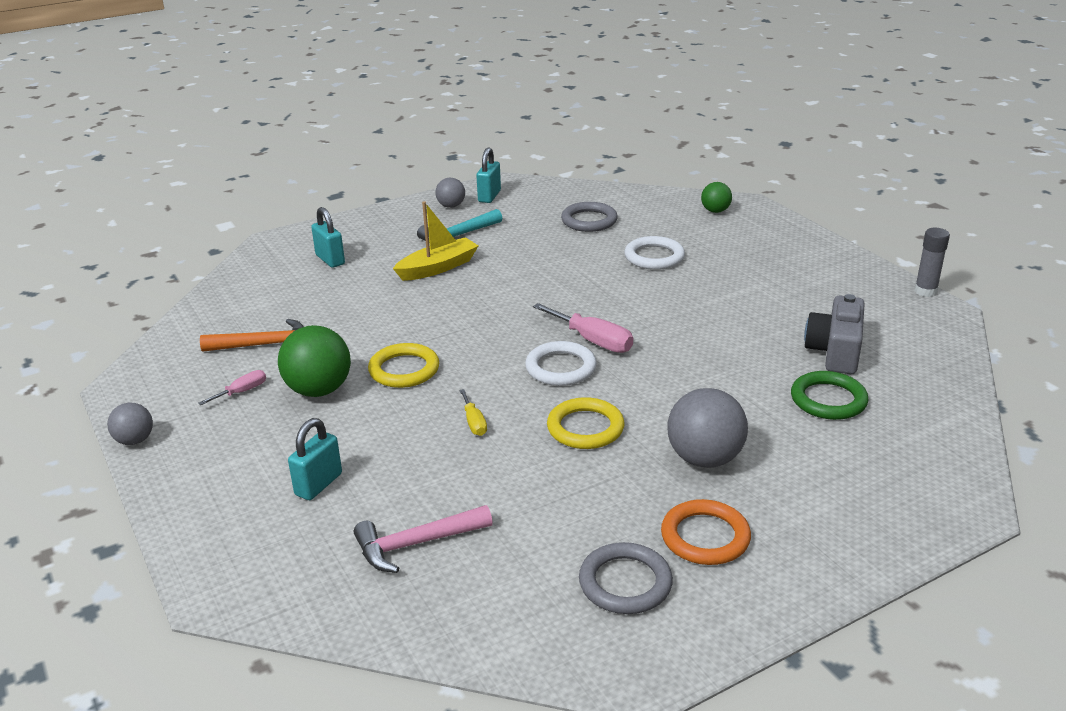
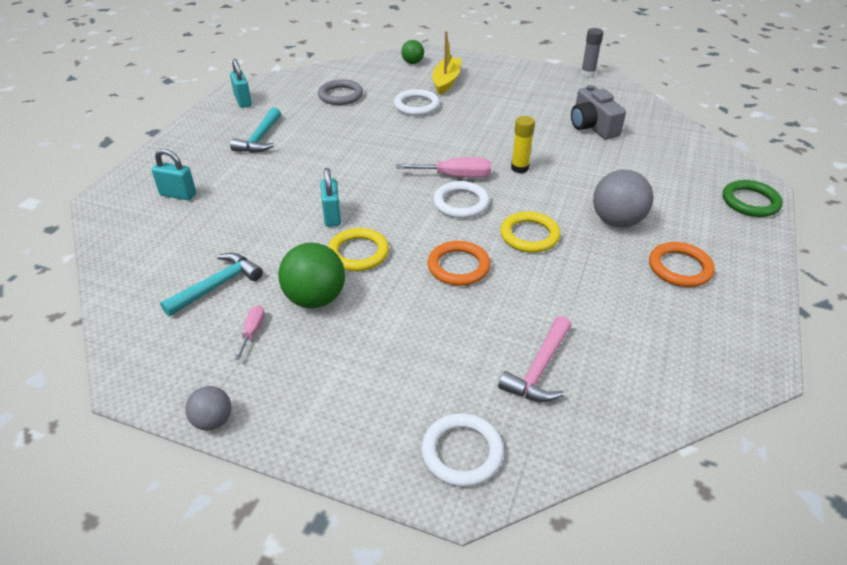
camera: 40 degrees left, 10 degrees up
(261, 566) = (462, 452): none -> white ring
(264, 345) = (217, 285): orange hammer -> turquoise hammer
(318, 484) = (416, 368): turquoise padlock -> turquoise padlock (332, 216)
(438, 268) = (277, 168): yellow boat -> yellow boat (446, 81)
(451, 206) = (222, 118): grey ball -> none
(474, 422) = (458, 266): yellow screwdriver -> orange ring
(625, 583) = (681, 319): grey ring -> none
(675, 360) = (519, 168): none -> yellow glue stick
(828, 400) = (627, 156): green ring -> green ring (750, 202)

